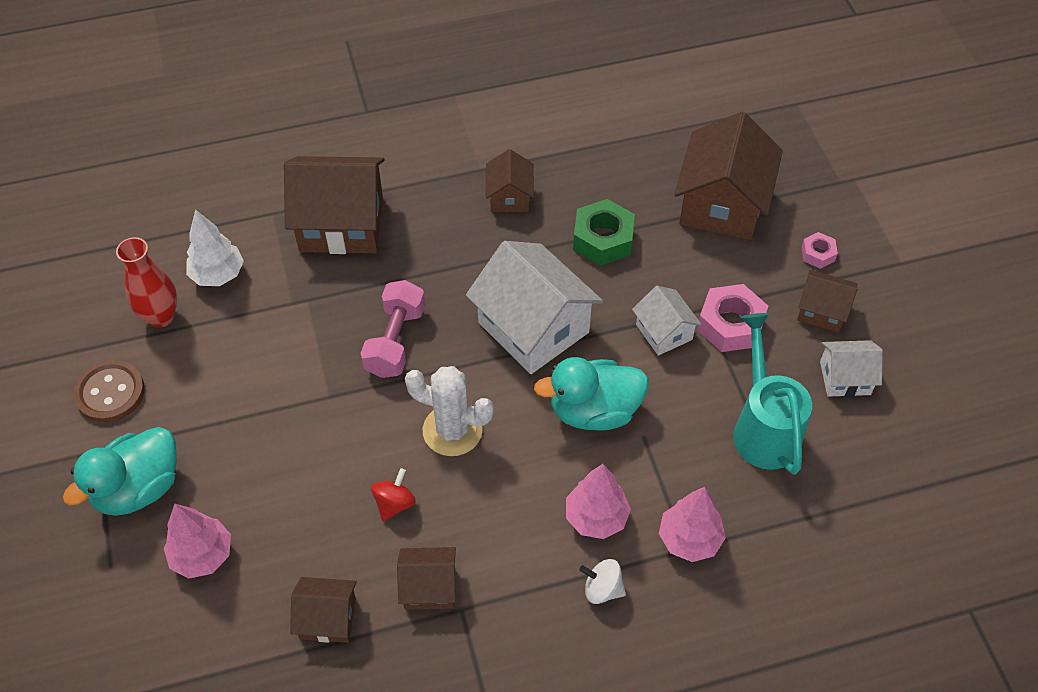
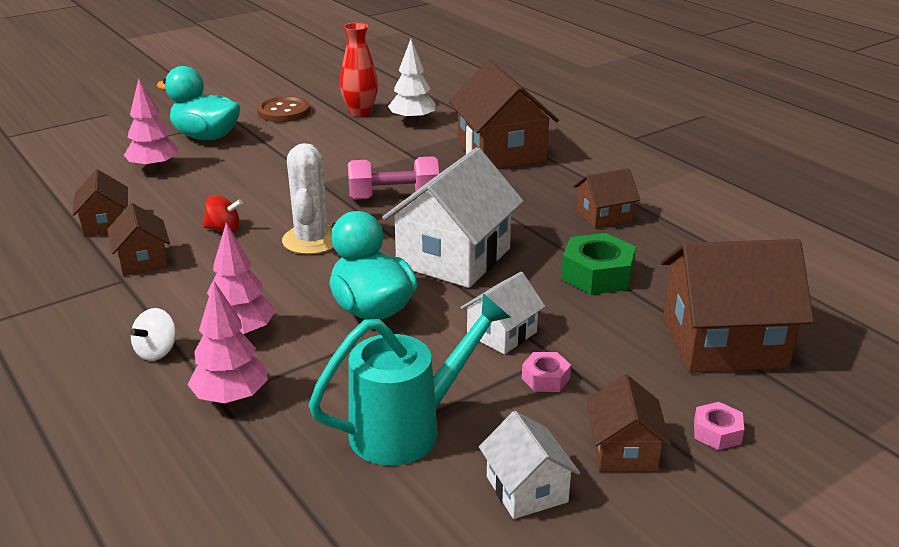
camera: 70 degrees right, 25 degrees down
(602, 589) = (157, 351): white spinning top -> white spinning top turned 150 degrees counterclockwise
(730, 325) = (545, 378): pink nut -> pink nut, size x0.54

